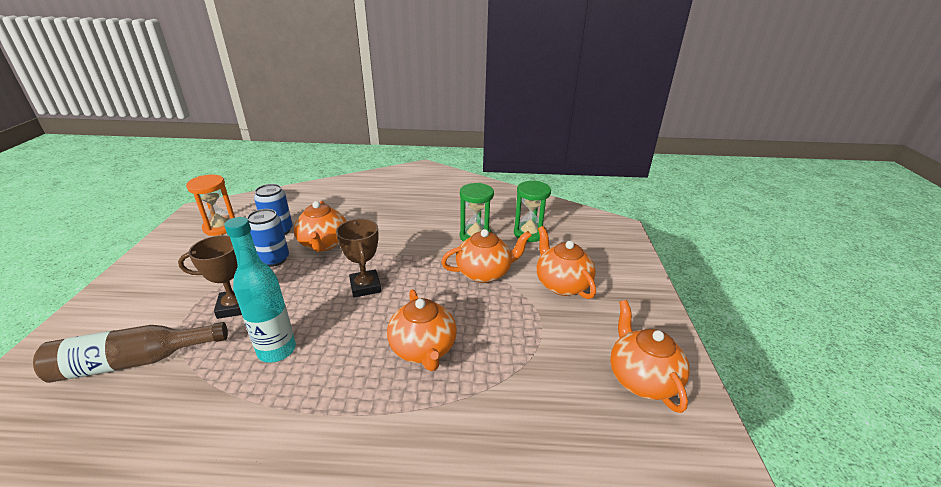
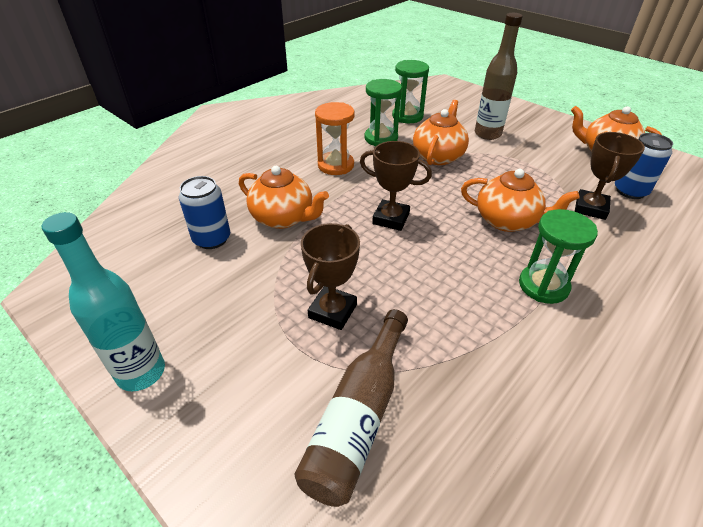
camera: 50 degrees left, 10 degrees up
(220, 227) = (133, 281): orange hourglass -> orange hourglass (336, 165)
(274, 259) = (270, 259): blue can -> blue can (630, 191)
(277, 350) = (437, 301): turquoise bottle -> turquoise bottle (141, 372)
(340, 407) = (543, 286): none -> green hourglass
(507, 401) = (590, 208): none -> brown trophy
(561, 284) = (487, 134): orange teapot -> brown bottle

